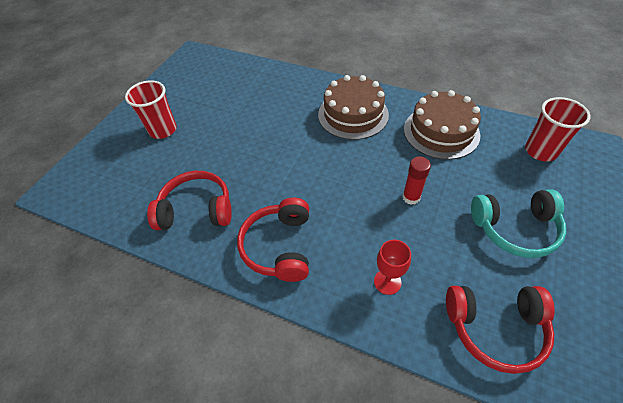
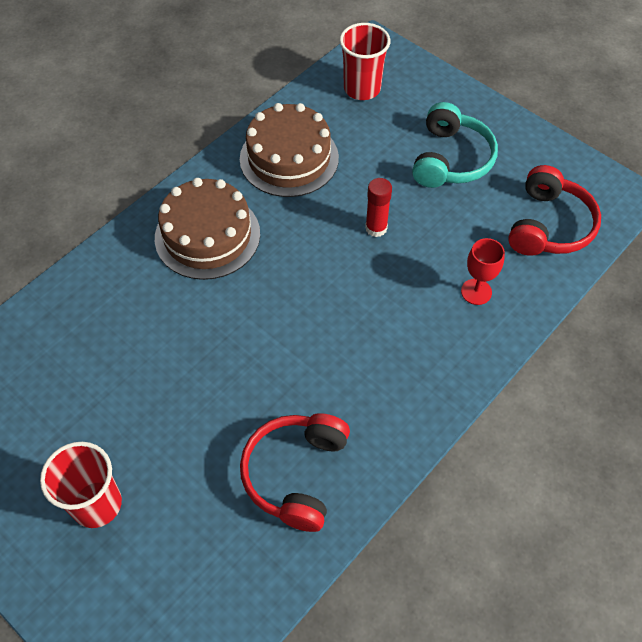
camera: 75 degrees left, 5 degrees up
(280, 246) = (395, 384): red headphones -> none

